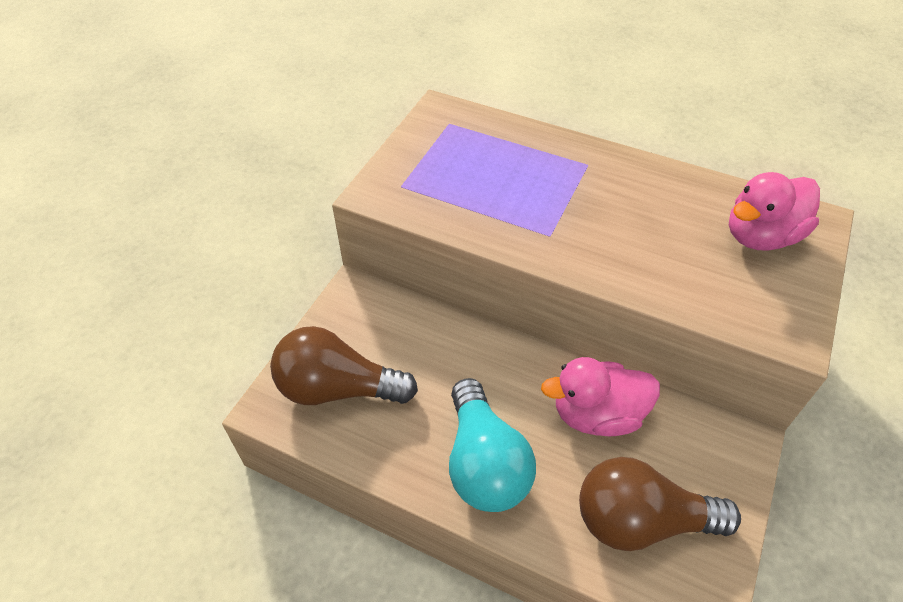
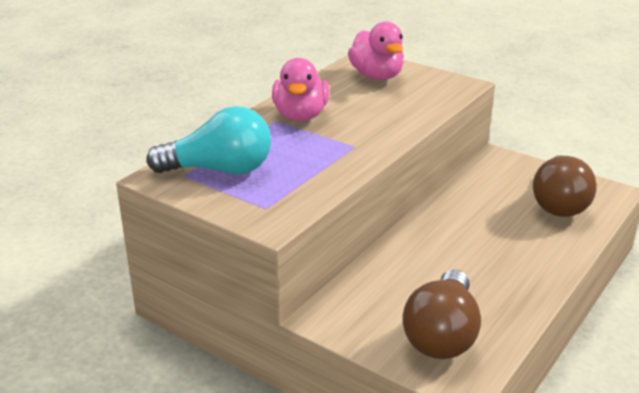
camera: 80 degrees left, 20 degrees down
(484, 463) = (519, 260): turquoise light bulb -> turquoise light bulb (220, 170)
(597, 414) = (475, 205): pink duck -> pink duck (300, 116)

